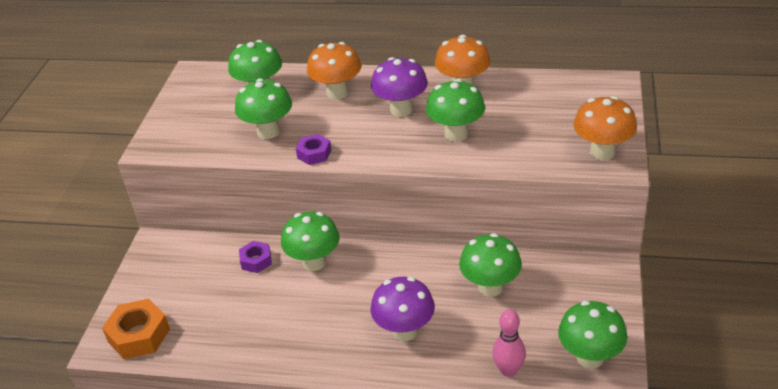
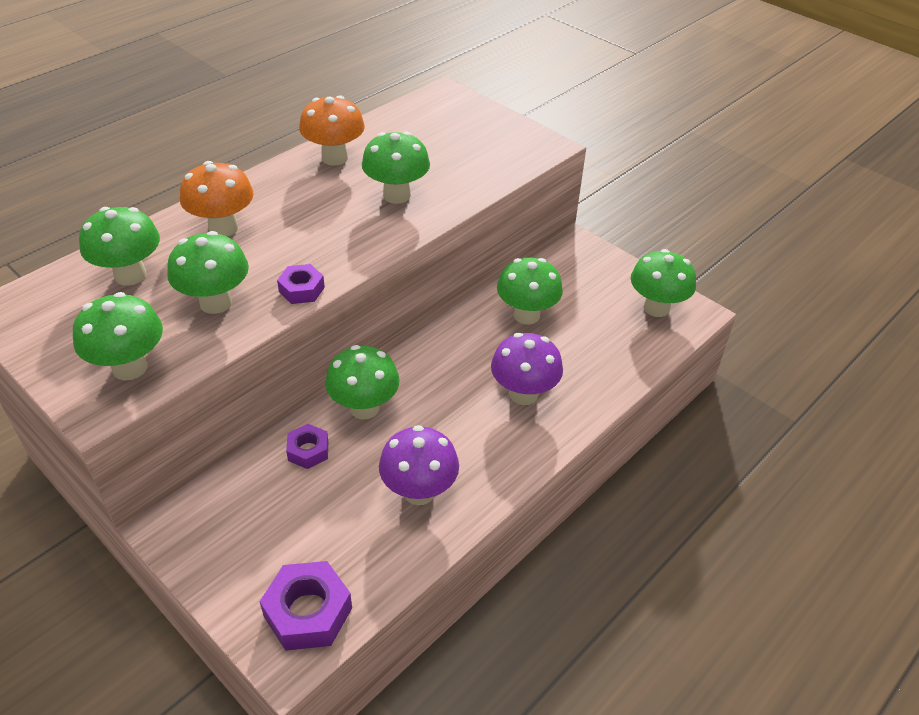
camera: 60 degrees left, 5 degrees up
(139, 335) = (308, 612): orange nut -> purple nut
(188, 138) = (130, 367): none -> green mushroom
(401, 109) = (313, 205): purple mushroom -> purple mushroom (419, 492)
(508, 370) = (629, 357): pink bowling pin -> none
(602, 152) = (522, 143): orange mushroom -> none

